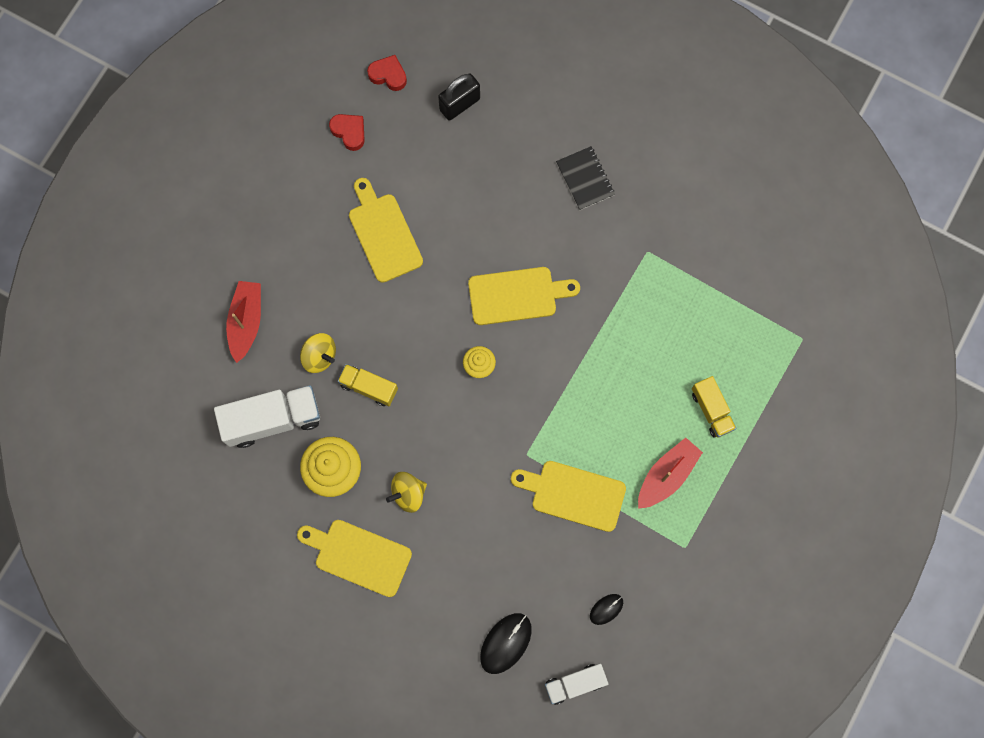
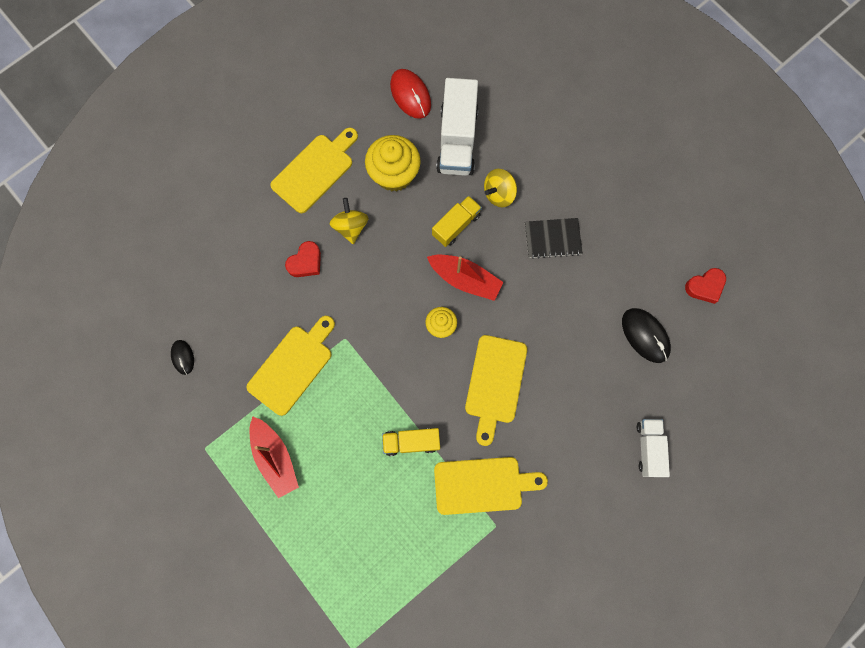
camera: 110 degrees right, 0 degrees up
(236, 488) = (410, 95): none -> red mouse
(246, 322) = (551, 145): red boat -> red boat (465, 279)
(384, 233) = (595, 284): yellow cutting board -> yellow cutting board (483, 485)
(388, 75) = (754, 341): red heart -> red heart (306, 262)
(459, 104) = (704, 398): black padlock -> none
(506, 643) = (193, 263): black mouse -> black mouse (645, 335)
(575, 683) = (134, 307): white truck -> white truck (648, 448)
(585, 179) = (590, 492): black notebook -> black notebook (552, 238)
(711, 410) = (318, 526): yellow truck -> yellow truck (411, 442)

